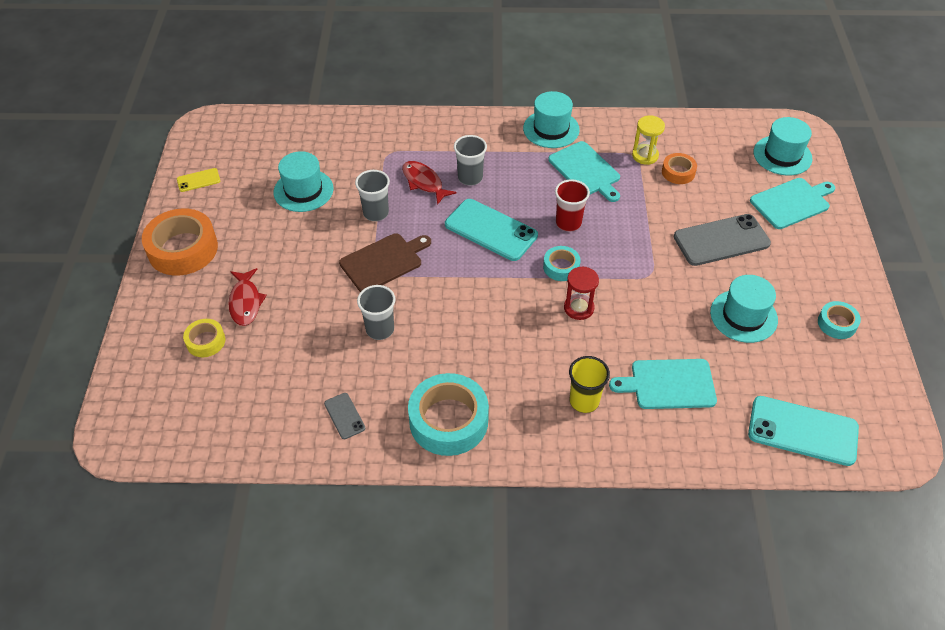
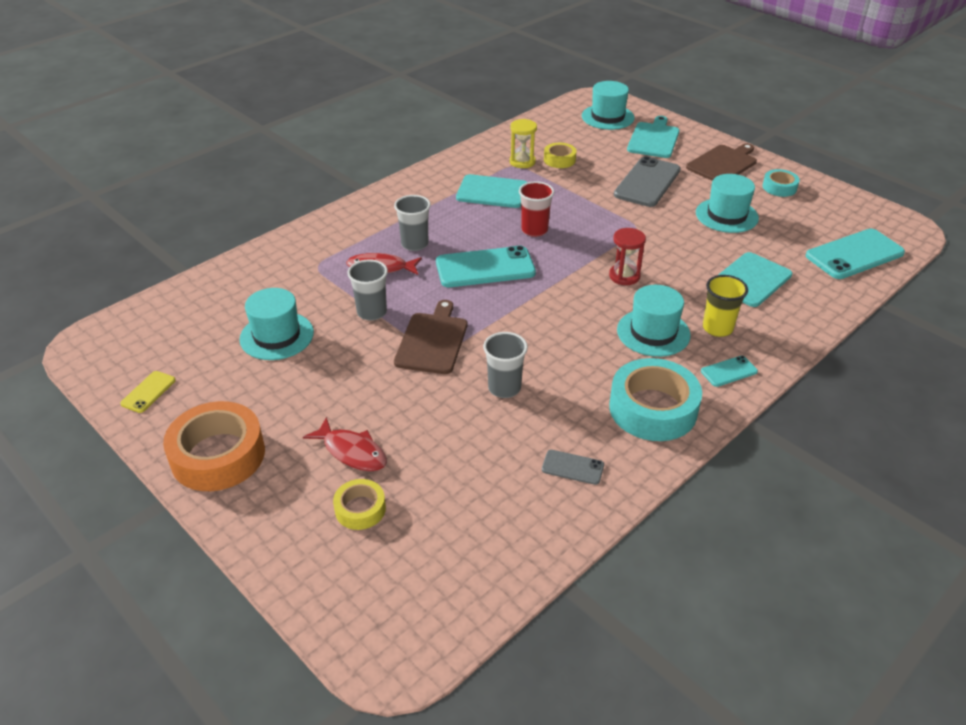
camera: 45 degrees left, 10 degrees down
(540, 439) = (729, 371): none -> turquoise phone
(551, 129) = (429, 181): turquoise hat -> turquoise hat (653, 332)
(561, 267) = (572, 259): turquoise tape -> none
(678, 172) = (559, 160): orange tape -> yellow tape
(819, 266) = (723, 164): none -> brown cutting board

